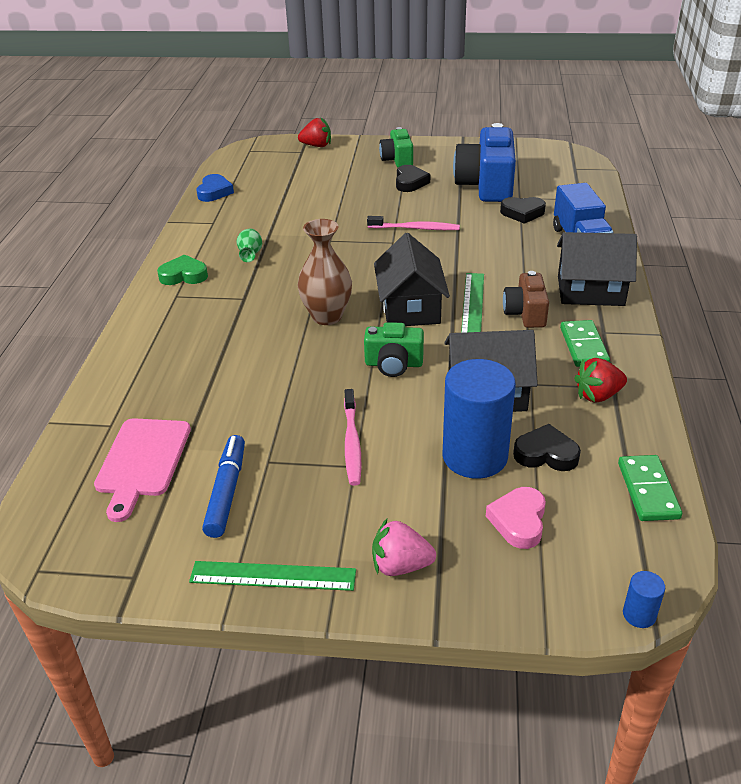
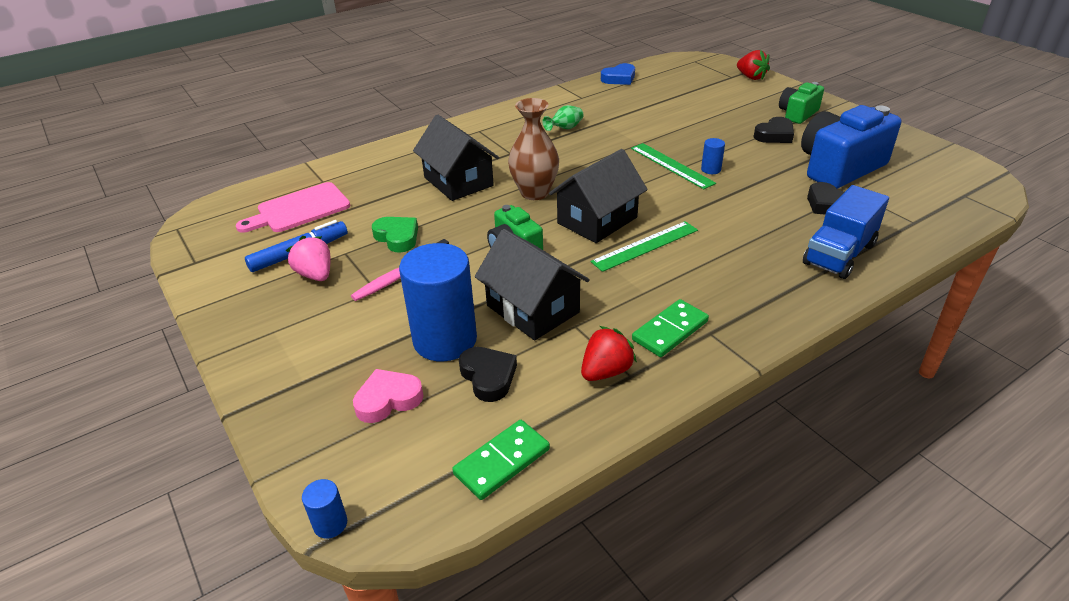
camera: 50 degrees right, 0 degrees up
(184, 275) = (505, 121): green heart -> green heart (397, 237)
(273, 575) = (234, 312): green ruler -> green ruler (671, 165)
(400, 565) = (287, 362): pink strawberry -> pink strawberry (315, 275)
(415, 228) = (711, 169): pink toothbrush -> blue cylinder
(525, 313) = (673, 277): brown camera -> none
(590, 291) = (764, 296): black house -> black house (458, 181)
(598, 395) = (606, 371): red strawberry -> red strawberry turned 105 degrees clockwise

